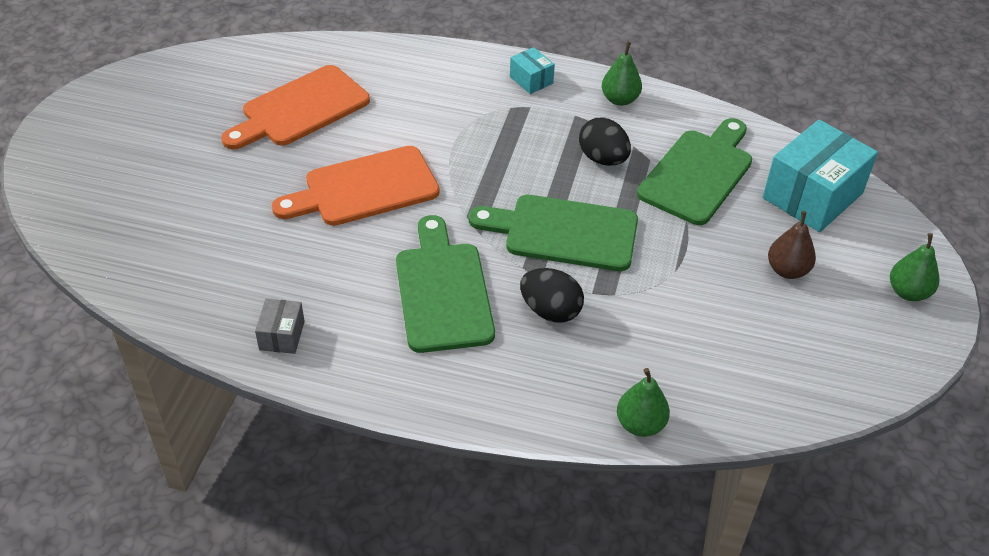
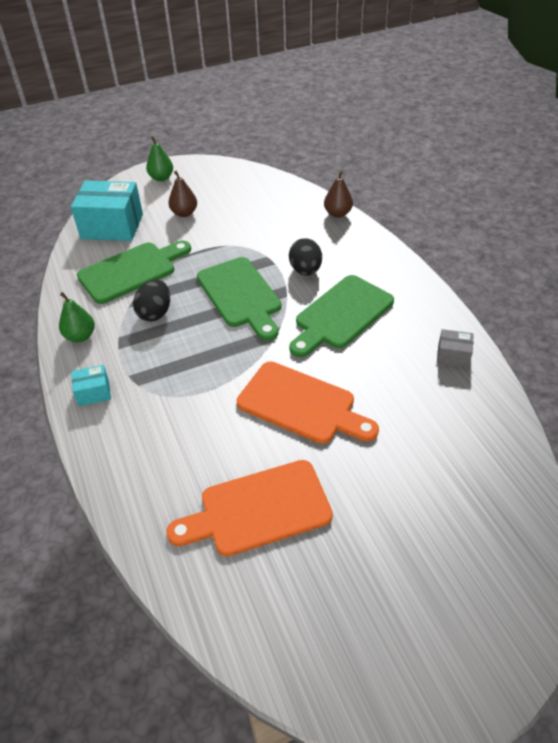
camera: 125 degrees left, 0 degrees up
(282, 335) = (453, 356): grey box -> grey box turned 45 degrees clockwise
(300, 109) = (258, 510): orange cutting board -> orange cutting board turned 150 degrees clockwise
(531, 80) = (93, 392): turquoise box -> turquoise box turned 60 degrees clockwise
(640, 424) = (337, 213): green pear -> brown pear
(698, 173) = (131, 271): green cutting board -> green cutting board turned 150 degrees clockwise

